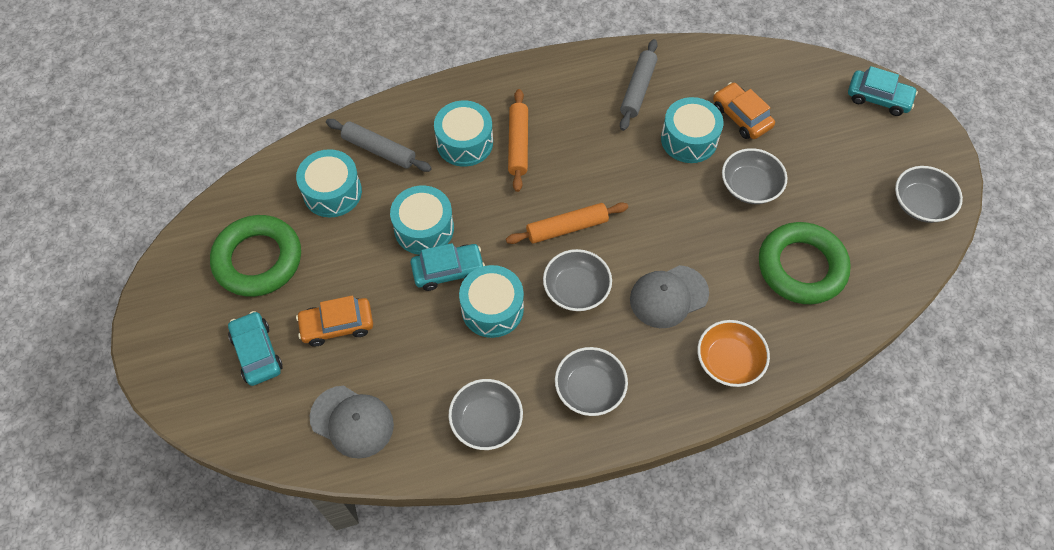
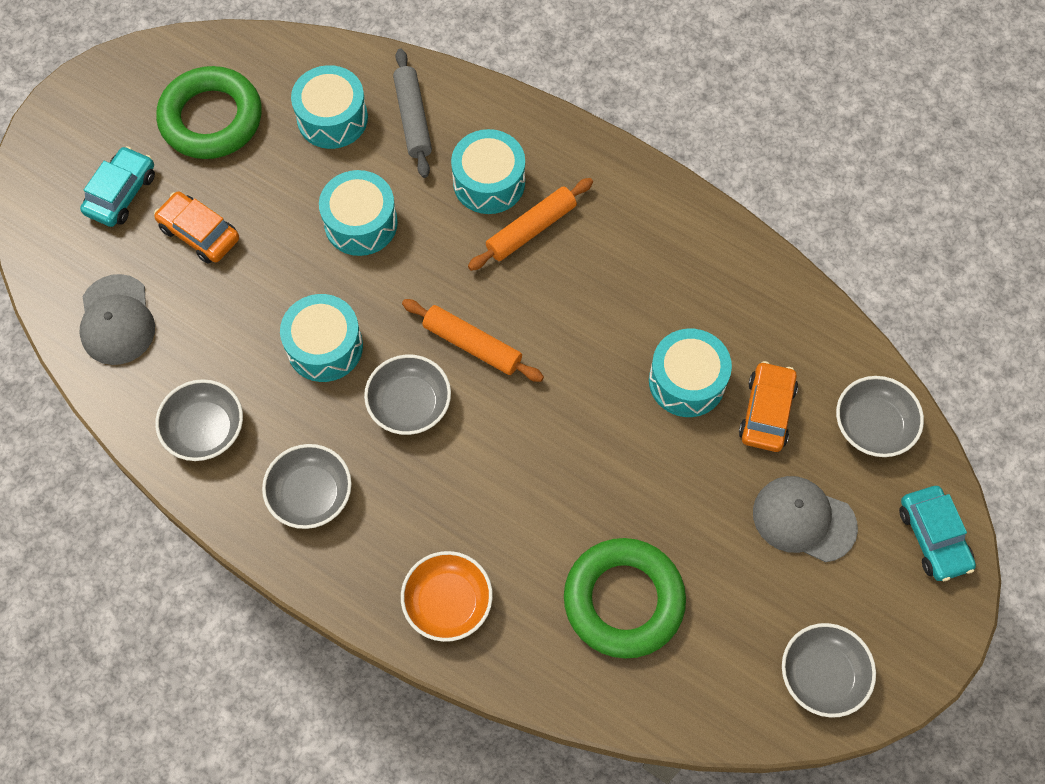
camera: 50 degrees right, 5 degrees up
(448, 270) = (333, 278): turquoise car -> none
(638, 89) = (705, 287): grey rolling pin -> none
(668, 296) = (474, 494): grey cap -> grey cap (803, 519)
(750, 186) = (681, 481): grey bowl -> grey bowl (873, 425)

